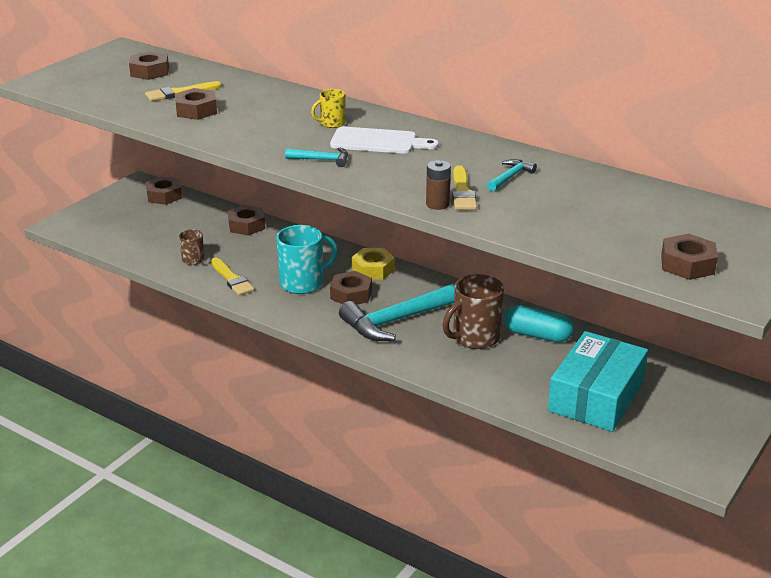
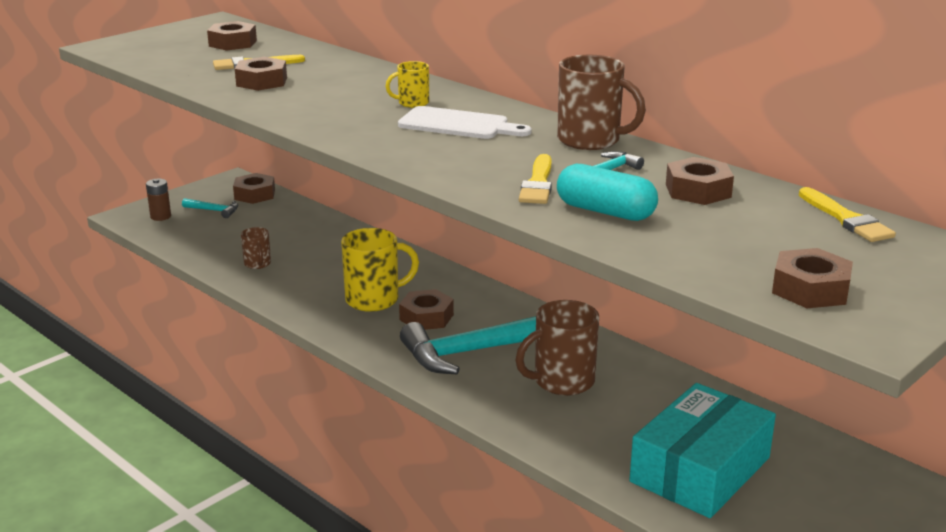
camera: 10 degrees right, 5 degrees down
(232, 279) = (293, 288): yellow brush -> yellow brush (846, 219)
(246, 225) = (334, 232): brown nut -> brown nut (698, 191)
(303, 283) = (374, 299): turquoise mug -> yellow mug
(322, 160) = (380, 139): turquoise hammer -> turquoise hammer (214, 210)
(373, 269) = (463, 291): yellow nut -> none
(437, 204) = (499, 195): brown battery -> brown battery (160, 216)
(487, 149) = (590, 140): none -> brown mug
(537, 335) = (644, 386): turquoise capsule -> turquoise capsule (605, 212)

